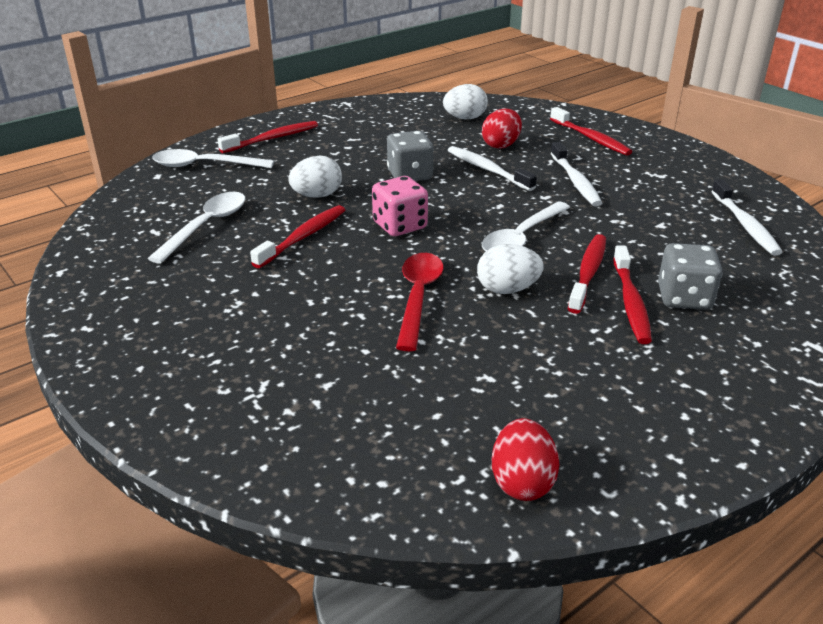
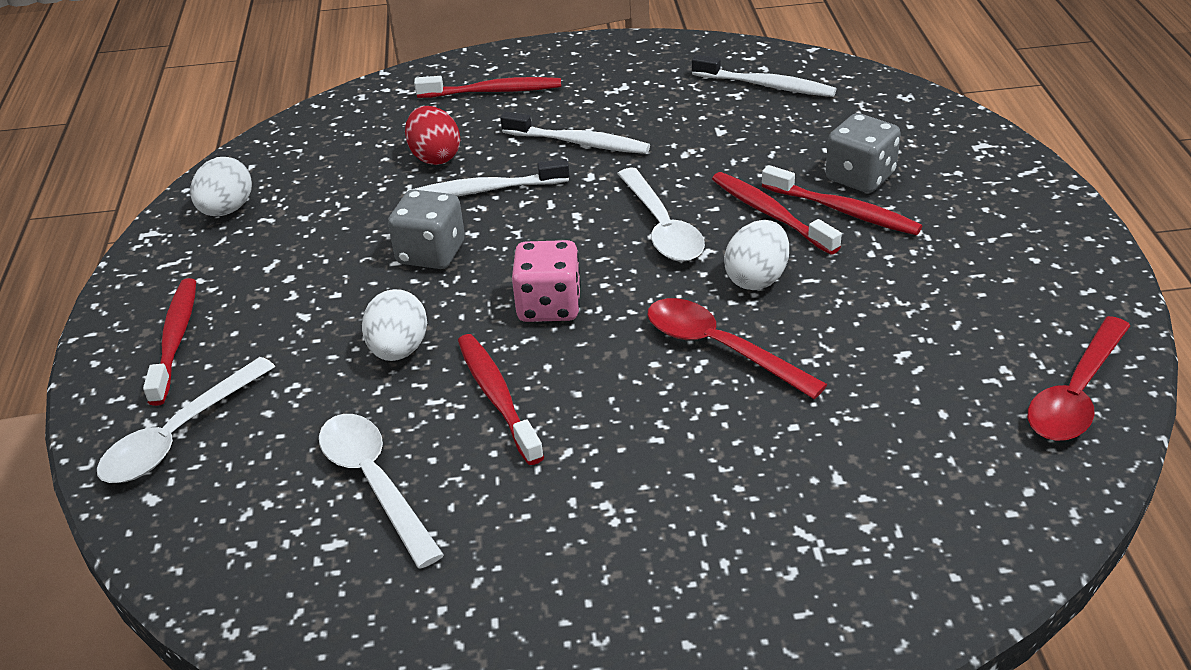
camera: 55 degrees left, 5 degrees up
(465, 118) = (330, 155): white egg -> white egg (227, 210)
(522, 482) = (1075, 394): red egg -> red spoon

